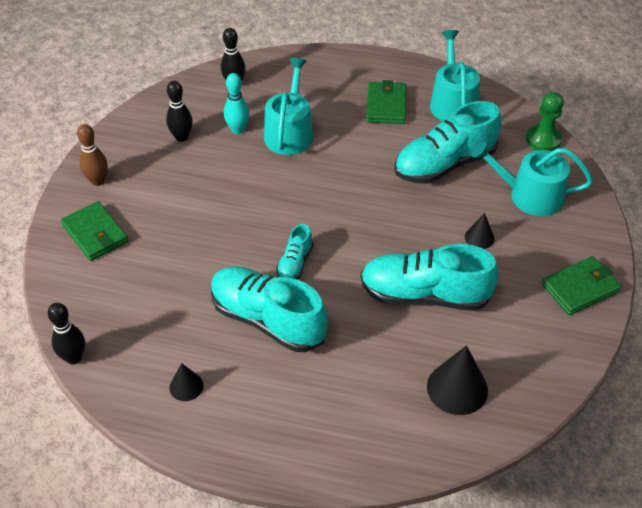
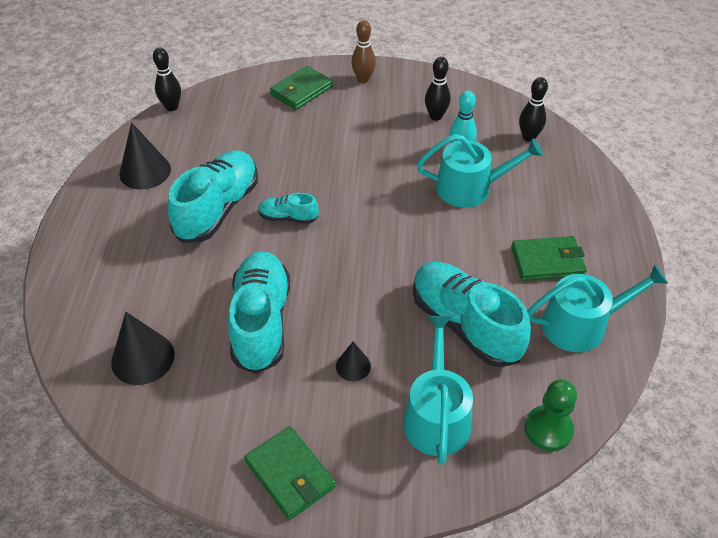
camera: 80 degrees right, 0 degrees up
(186, 386) = (145, 171): black cone -> black cone, size x1.79

